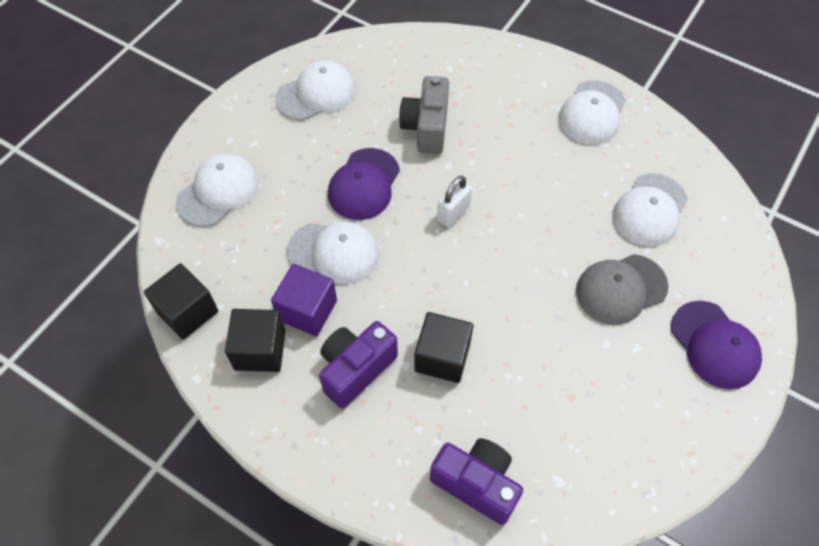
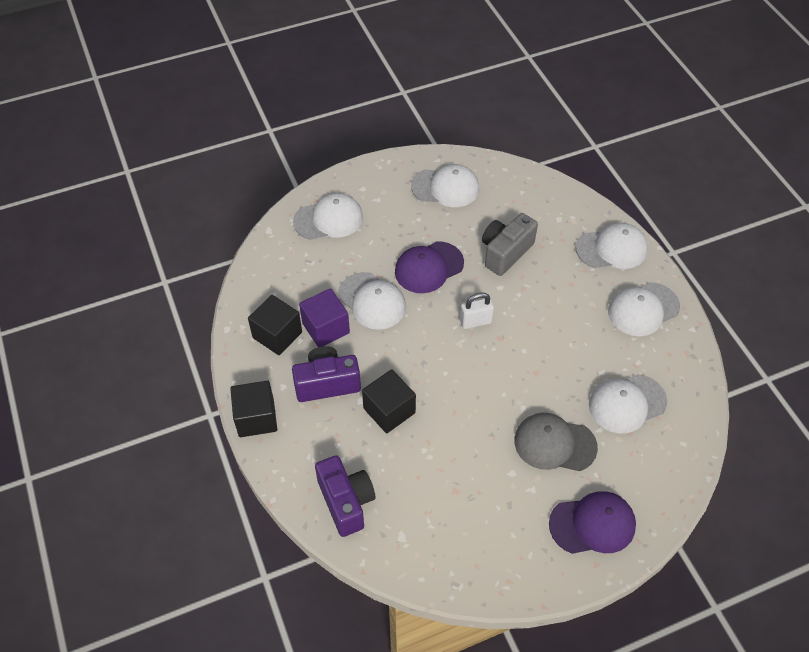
camera: 35 degrees right, 5 degrees down
(187, 312) = (252, 285): black cube -> black cube (256, 418)
(520, 71) = (611, 249): none -> white cap
(714, 345) = (592, 524): purple cap -> purple cap turned 105 degrees counterclockwise

